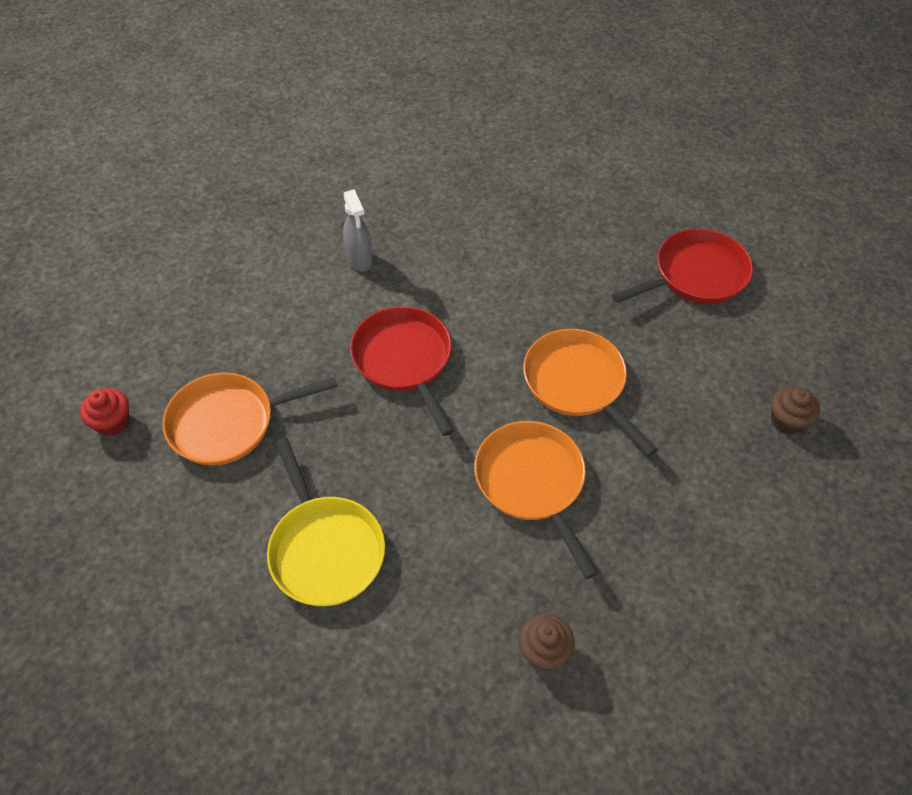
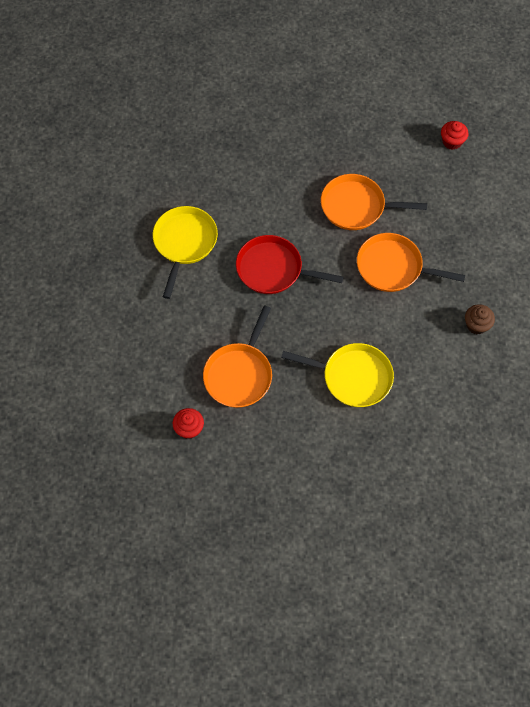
camera: 50 degrees left, 10 degrees up
(359, 260) = (184, 243): grey spray bottle -> yellow pan
(695, 275) = (340, 105): red pan -> none
(787, 421) = (452, 141): brown cupcake -> red cupcake

